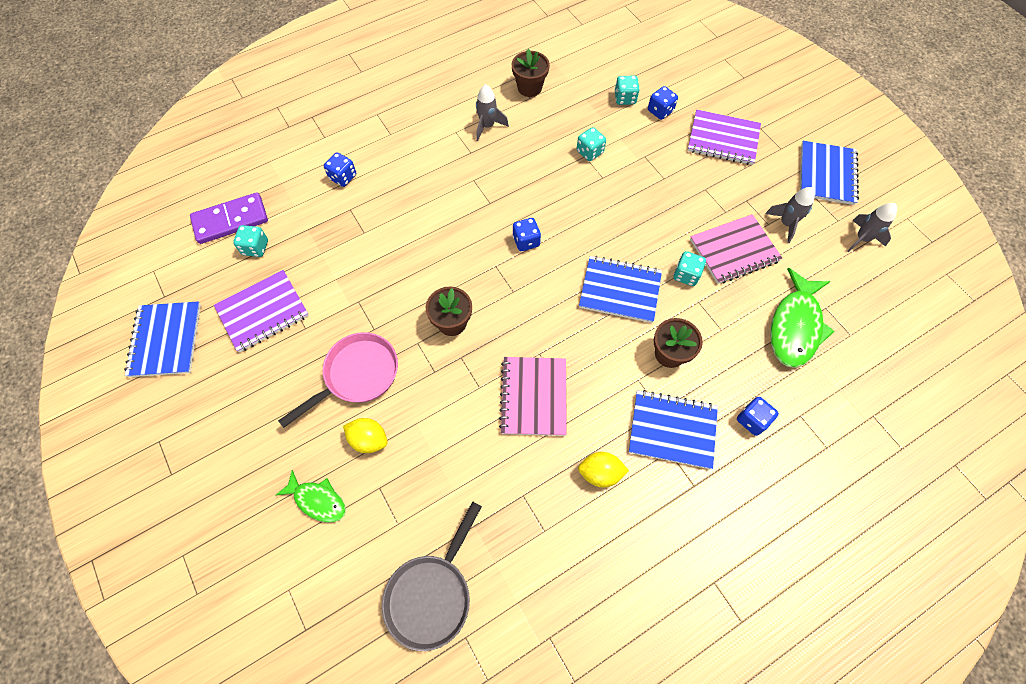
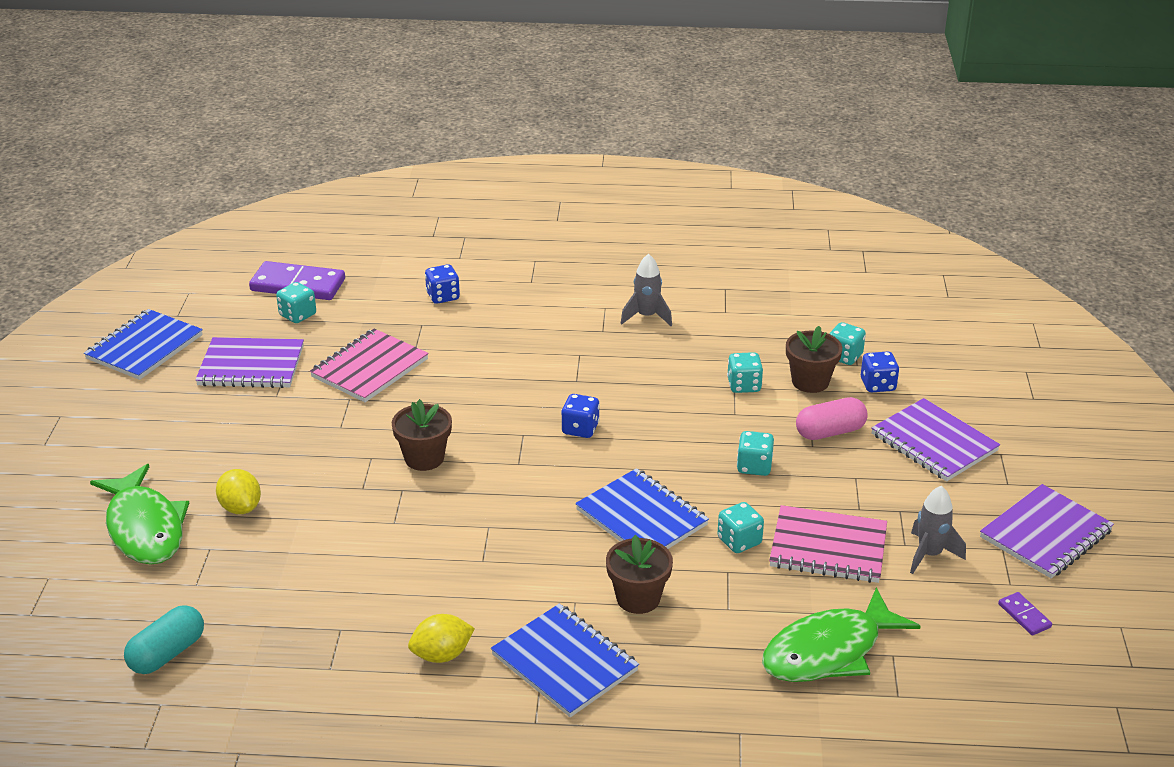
camera: 35 degrees right, 30 degrees down
(317, 500) = (144, 528): green fish -> green fish, size x1.71
(357, 375) = (284, 454): pink pan -> none
(432, 594) = (167, 653): grey pan -> turquoise capsule
(529, 87) = (734, 303): brown flower pot -> brown flower pot (810, 381)
(533, 397) = (441, 557): pink notebook -> pink notebook (369, 368)
(600, 473) = (442, 655): yellow lemon -> yellow lemon turned 60 degrees counterclockwise
(647, 213) = (754, 466): none -> turquoise dice
(665, 162) = (830, 432): none -> pink capsule
(752, 420) = (672, 704): blue dice -> none
(827, 174) = (1046, 534): blue notebook -> purple notebook
(862, 239) = (1024, 615): grey rocket -> purple domino

